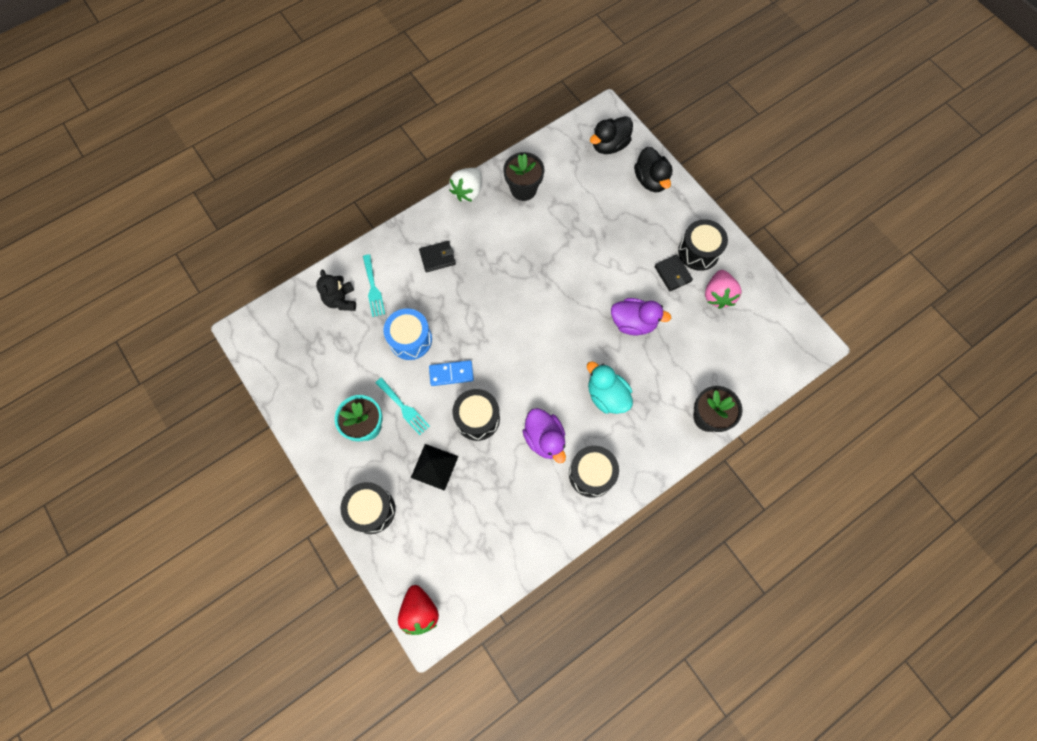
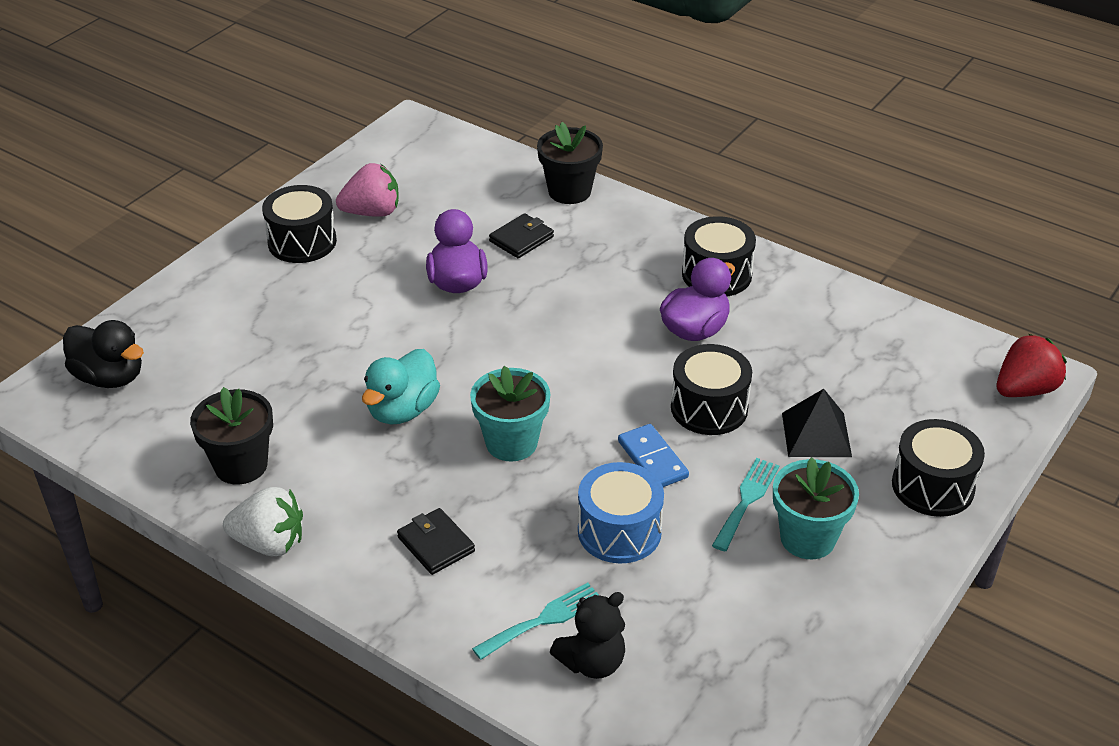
camera: 110 degrees left, 30 degrees down
(491, 310) = (511, 443): none -> turquoise flower pot
(607, 395) = (591, 284): turquoise duck -> turquoise duck (402, 410)
(651, 180) = (176, 314): black duck -> none
(672, 274) = (353, 260): black wallet -> black wallet (521, 239)

